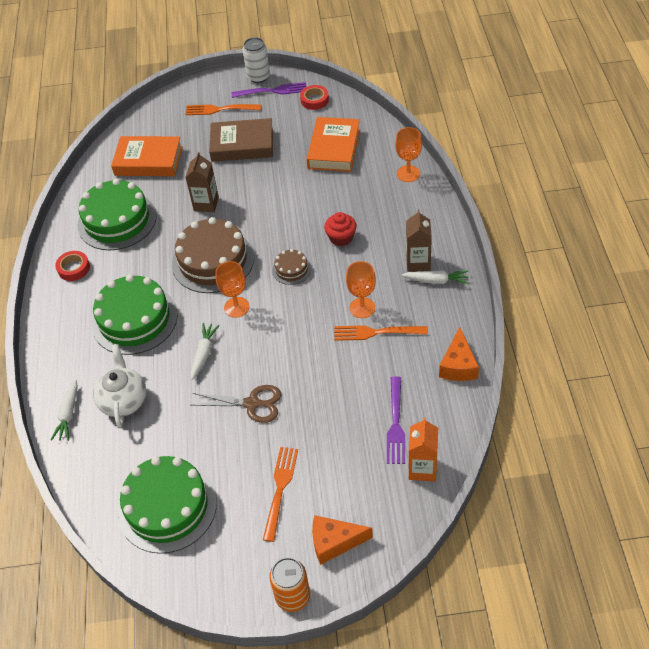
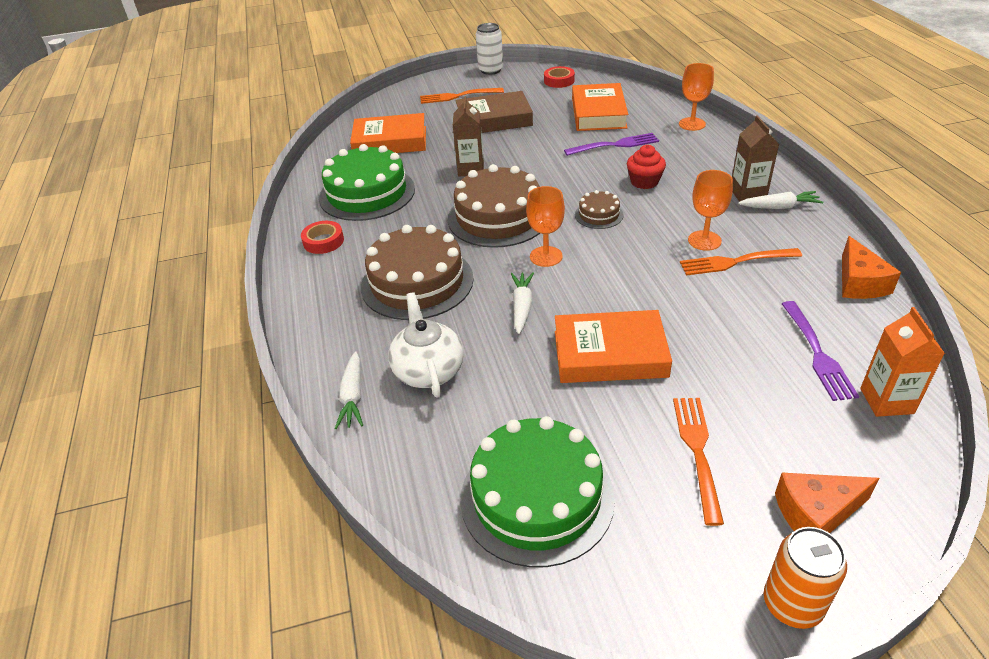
camera: 10 degrees left, 10 degrees down
(134, 319) = (417, 282): green cake -> brown cake
(252, 404) = (610, 354): brown scissors -> orange book
(272, 91) = (510, 78): purple fork -> purple fork (614, 145)

